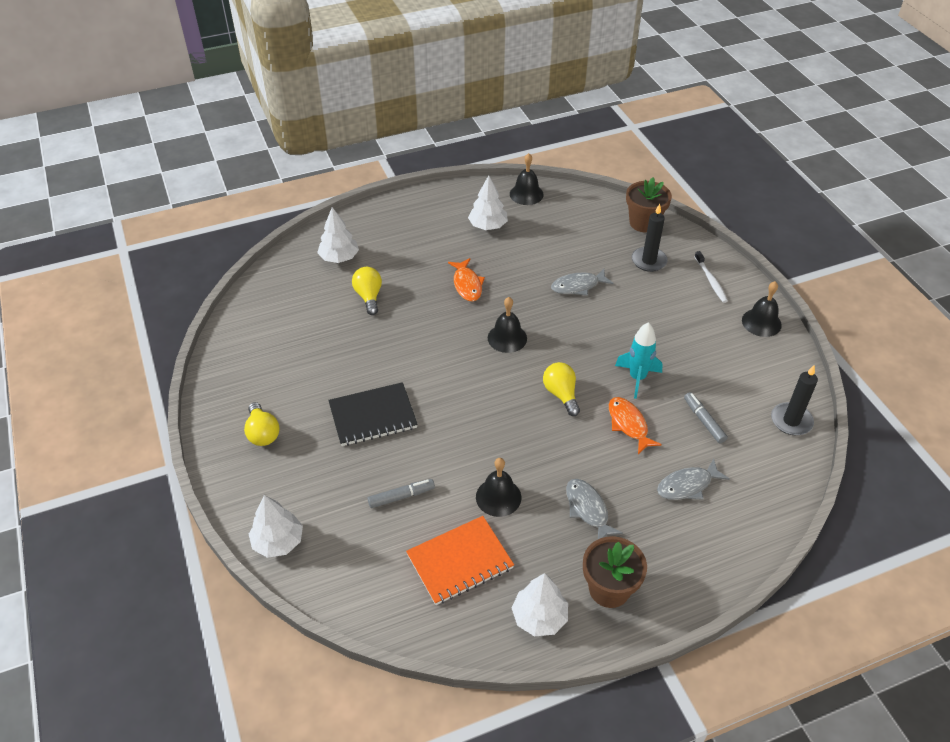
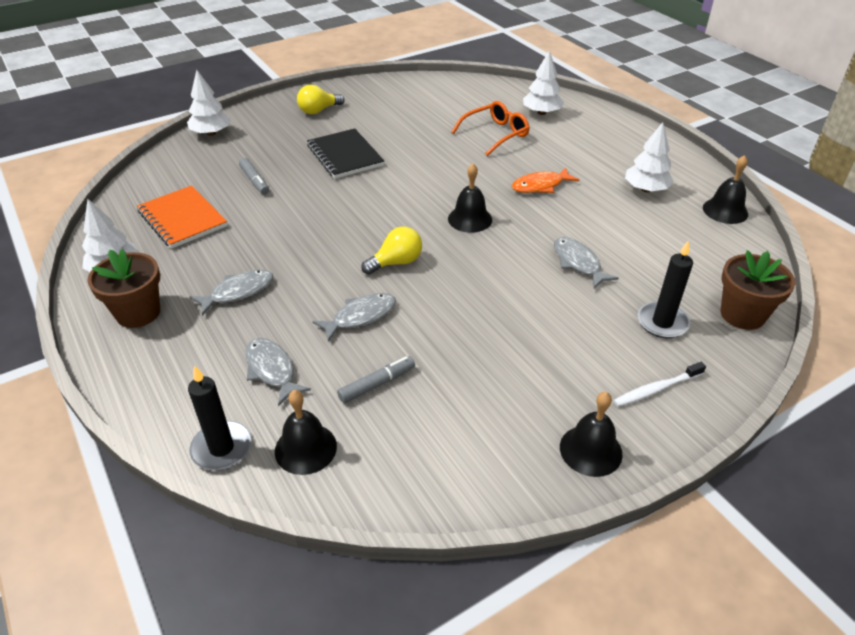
camera: 80 degrees right, 5 degrees down
(369, 296) = (496, 134): yellow light bulb -> orange glasses
(498, 497) = (254, 233): black bell -> black bell (305, 448)
(628, 424) = (360, 316): orange fish -> grey fish
(637, 378) = (437, 320): turquoise rocket -> none
(791, 421) = (393, 482): black candle -> black candle (221, 448)

